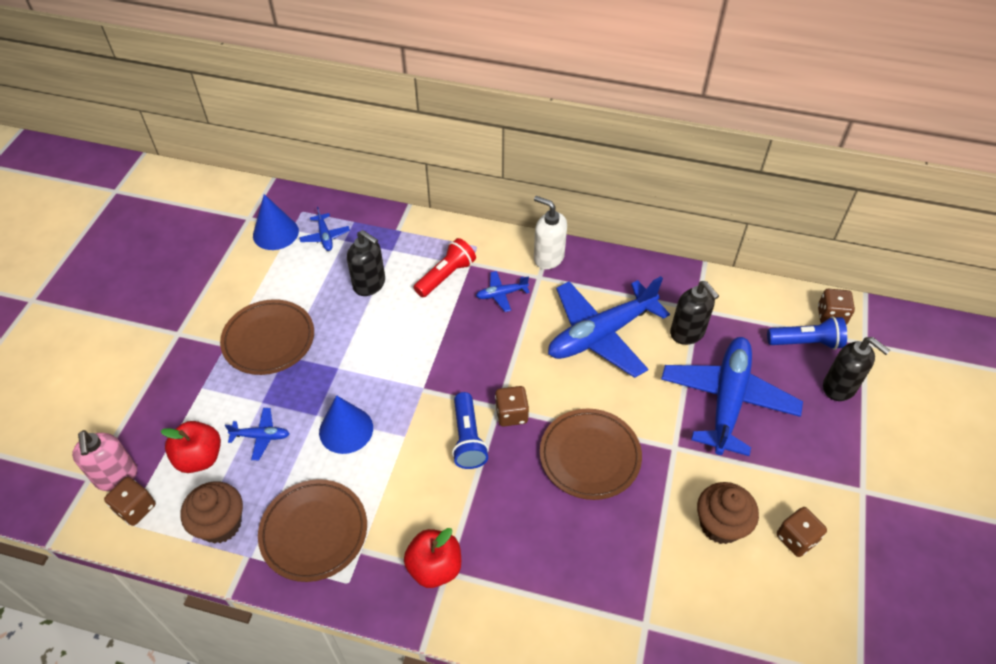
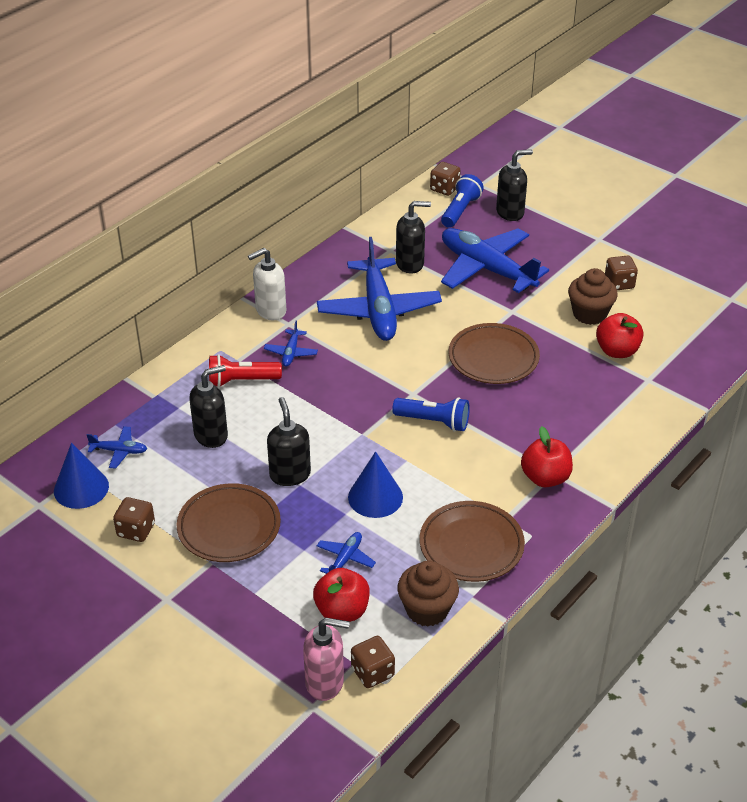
camera: 65 degrees left, 10 degrees down
(347, 356) = (290, 474): none -> black soap dispenser
(446, 276) = (241, 381): red flashlight -> red flashlight turned 75 degrees counterclockwise
(511, 414) = (425, 388): brown dice -> brown dice (136, 530)
(674, 574) = (617, 351): none -> red apple

